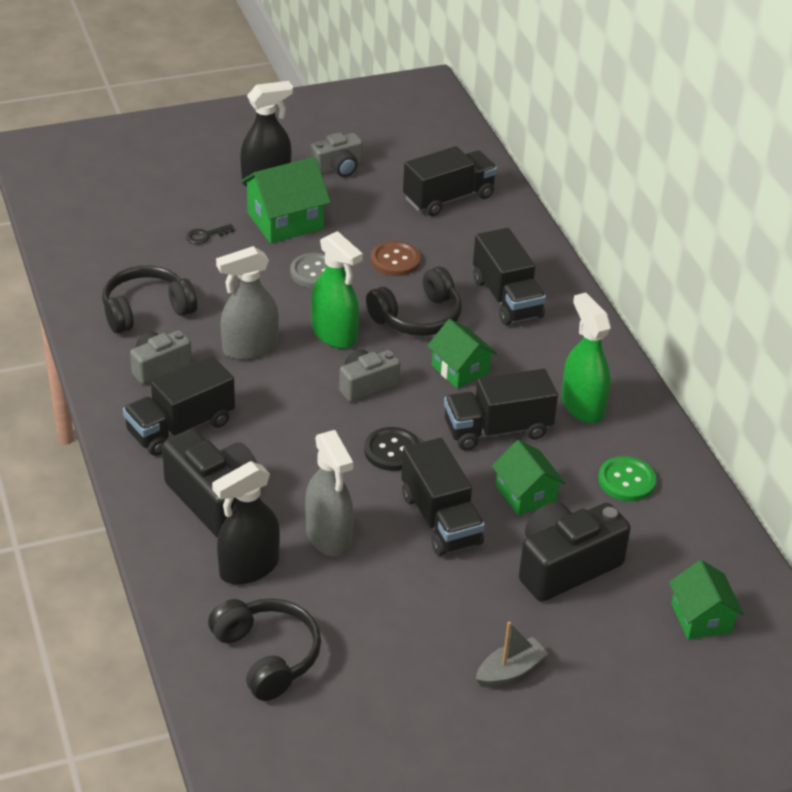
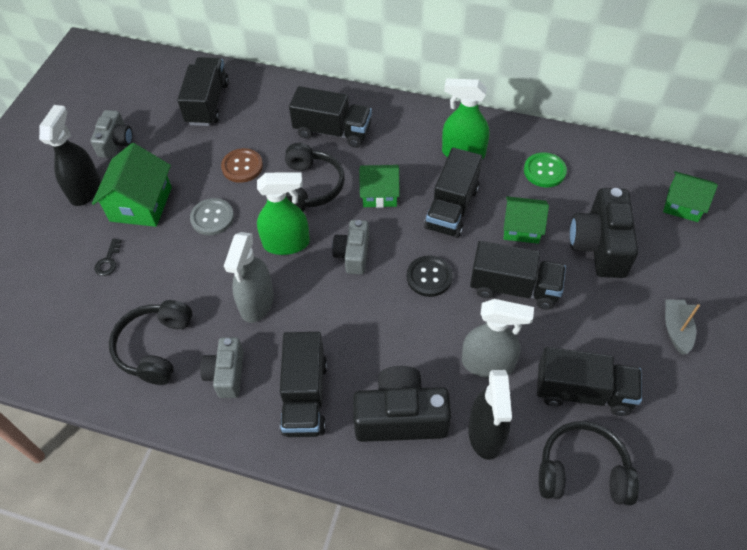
camera: 50 degrees left, 15 degrees up
(360, 622) = (583, 392): none -> black truck

